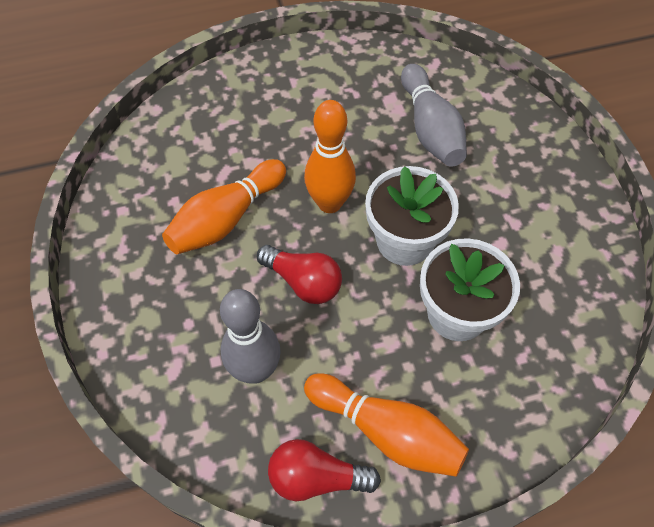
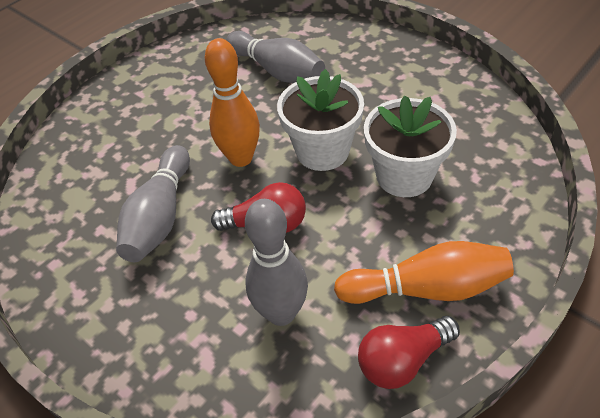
camera: 30 degrees left, 10 degrees down
(226, 219) = (160, 216): orange bowling pin -> grey bowling pin

